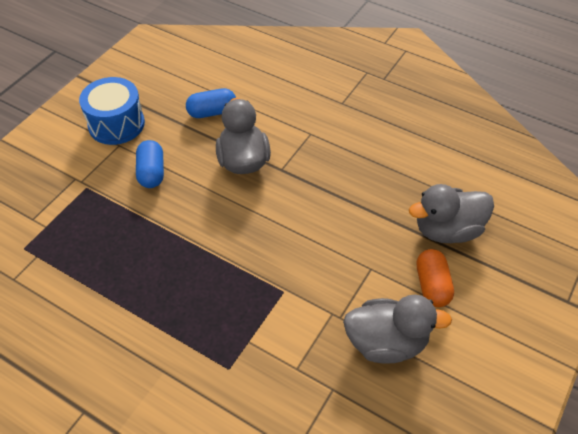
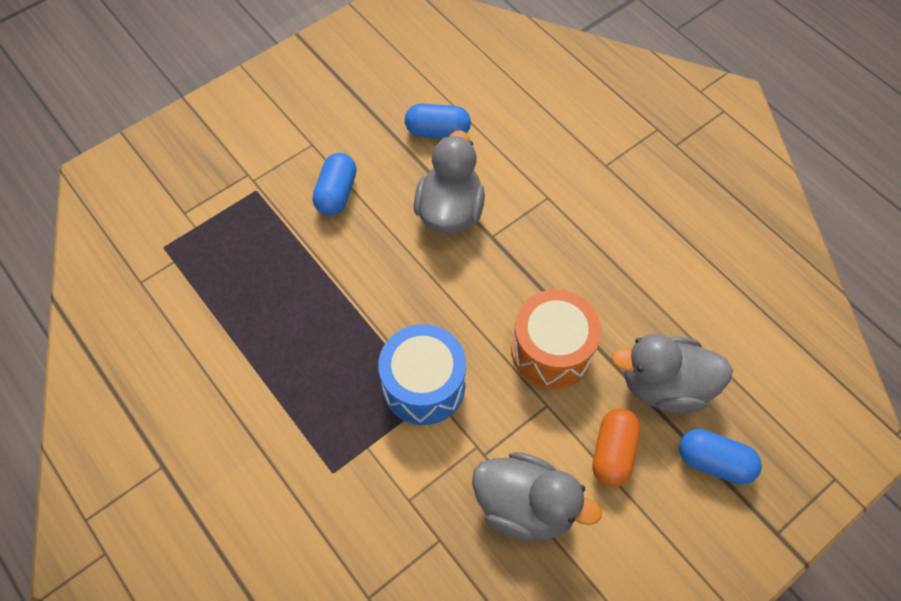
camera: 20 degrees right, 10 degrees up
(116, 124) = (318, 115): blue drum -> blue drum (423, 385)
(358, 231) = (552, 350): none -> orange drum
(504, 269) = (714, 462): none -> blue capsule

